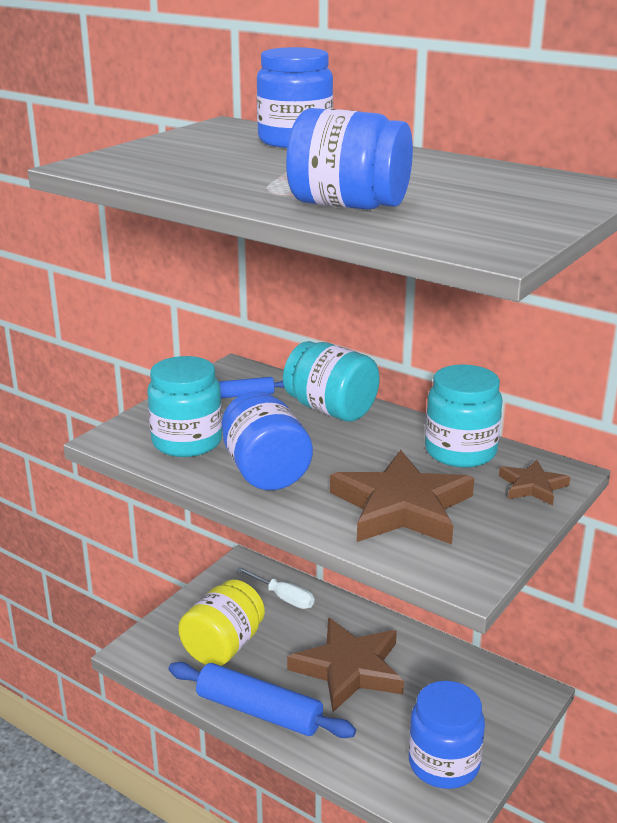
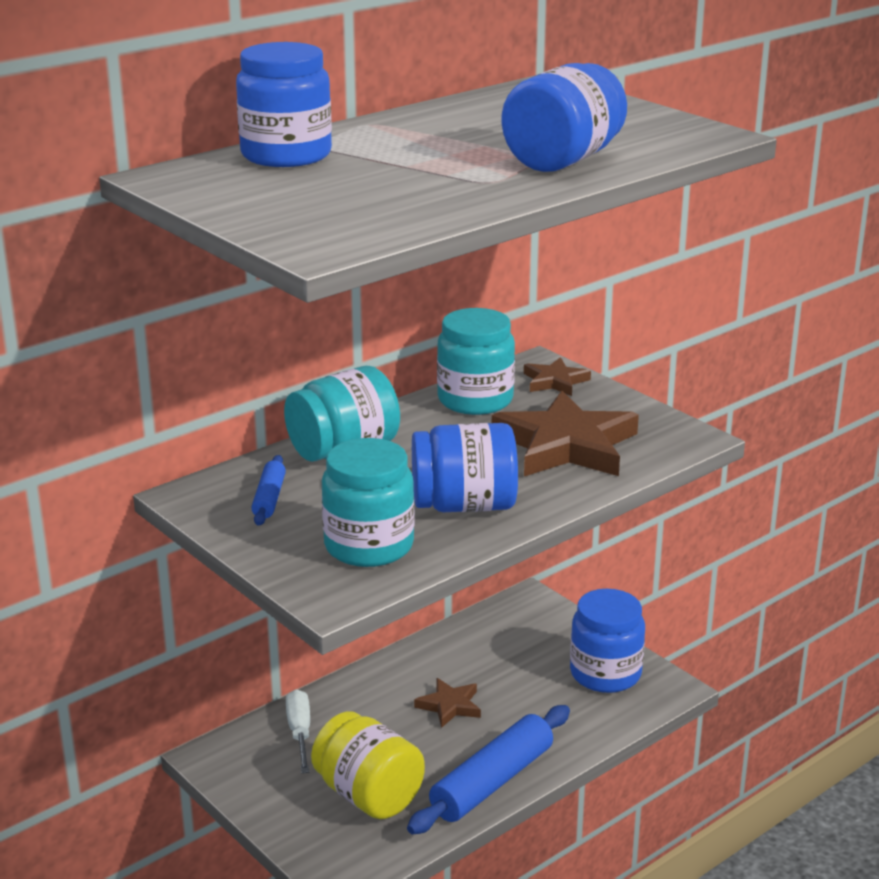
camera: 75 degrees left, 0 degrees up
(283, 597) = (299, 732): white screwdriver -> white screwdriver turned 60 degrees counterclockwise
(349, 669) = (449, 706): brown star -> brown star, size x0.50

